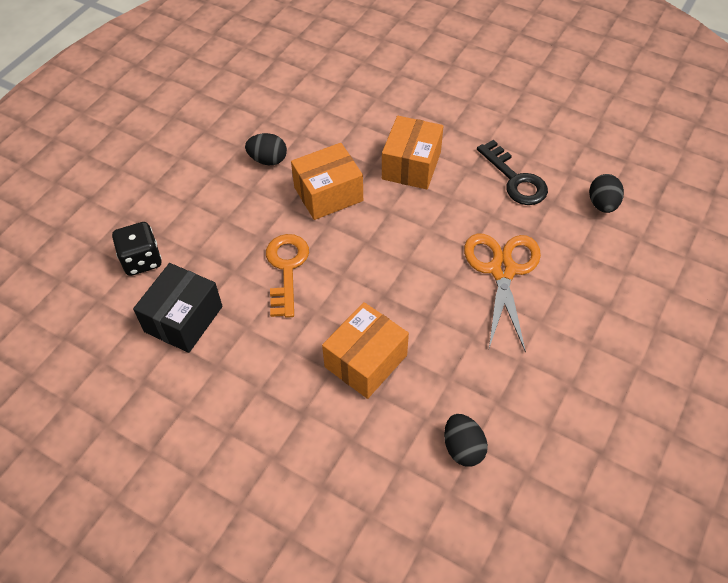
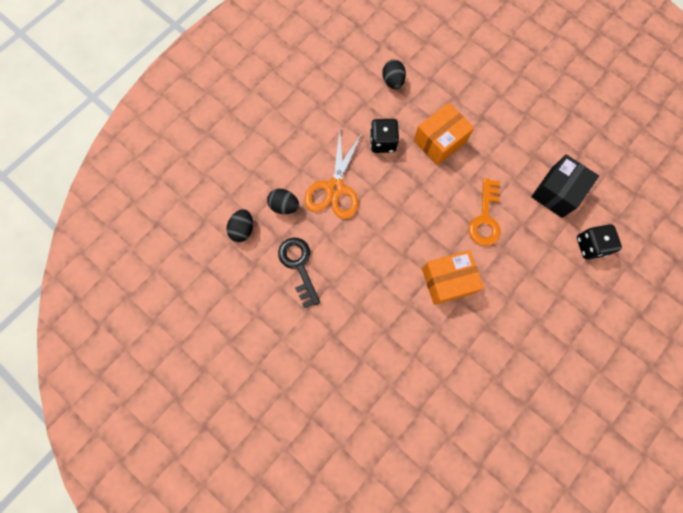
camera: 170 degrees left, 20 degrees up
(268, 160) = (494, 327): black egg -> black egg (284, 206)
(411, 165) = (377, 297): orange box -> none
(452, 344) = (383, 142): none -> black dice

